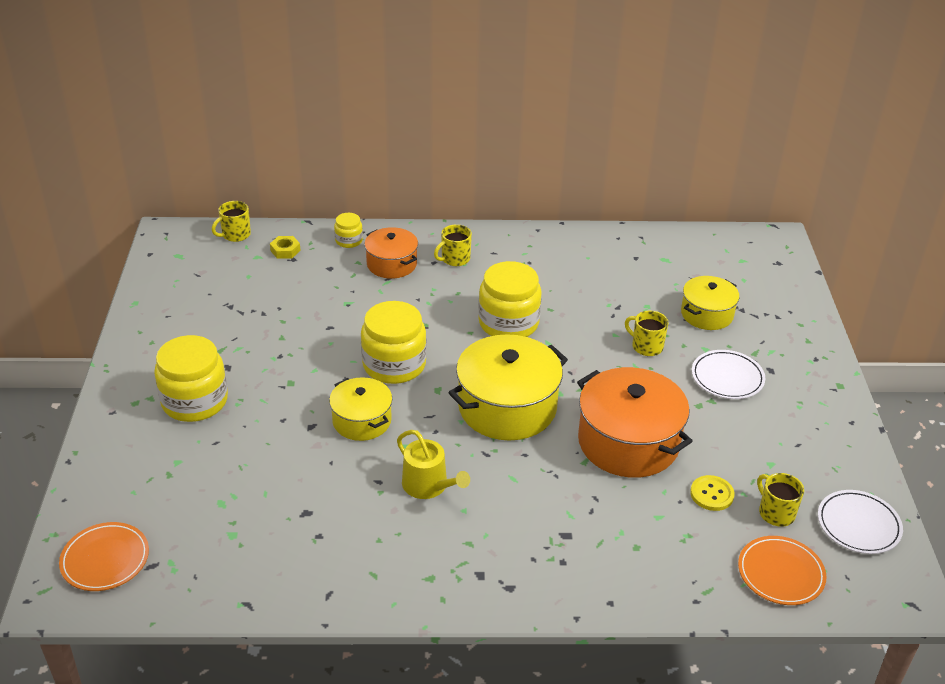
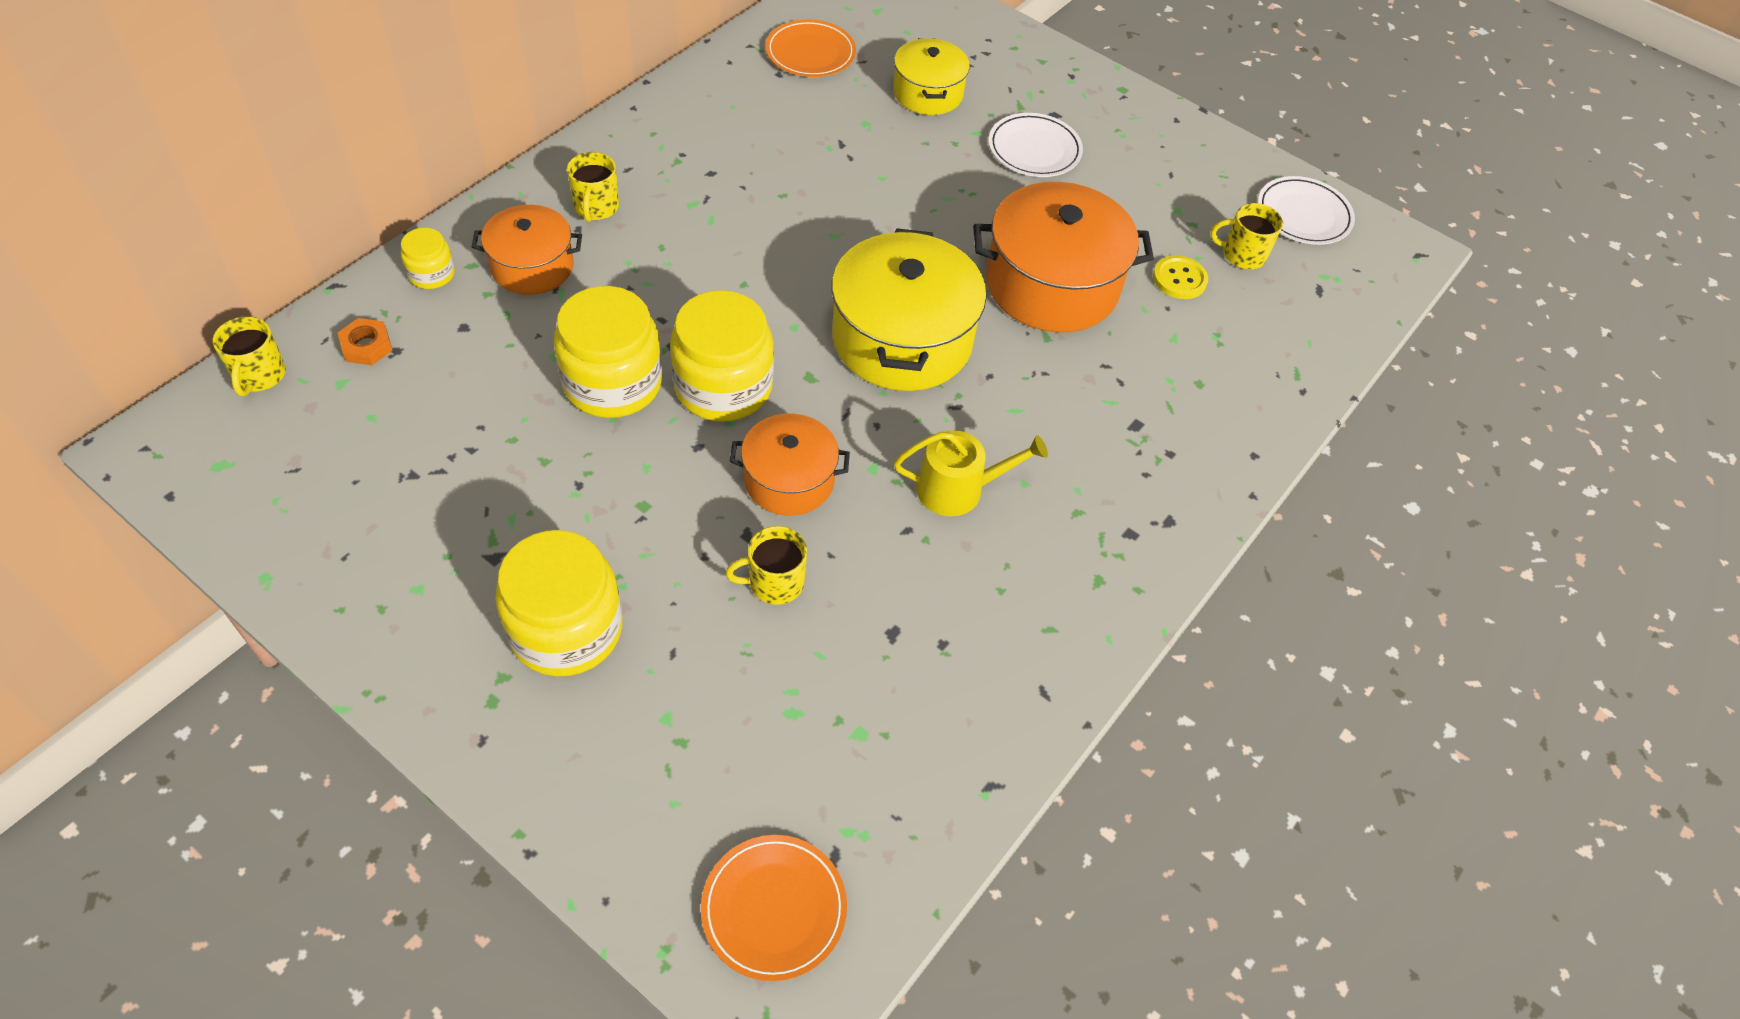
camera: 55 degrees left, 15 degrees up
(285, 250) = (367, 346): yellow nut -> orange nut
(362, 421) = (789, 480): yellow pot -> orange pot
(508, 323) = (766, 243): yellow jar -> yellow jar (613, 383)
(646, 346) = (926, 169): yellow mug -> yellow mug (774, 582)
(780, 573) = (1317, 308): orange plate -> orange plate (810, 53)

